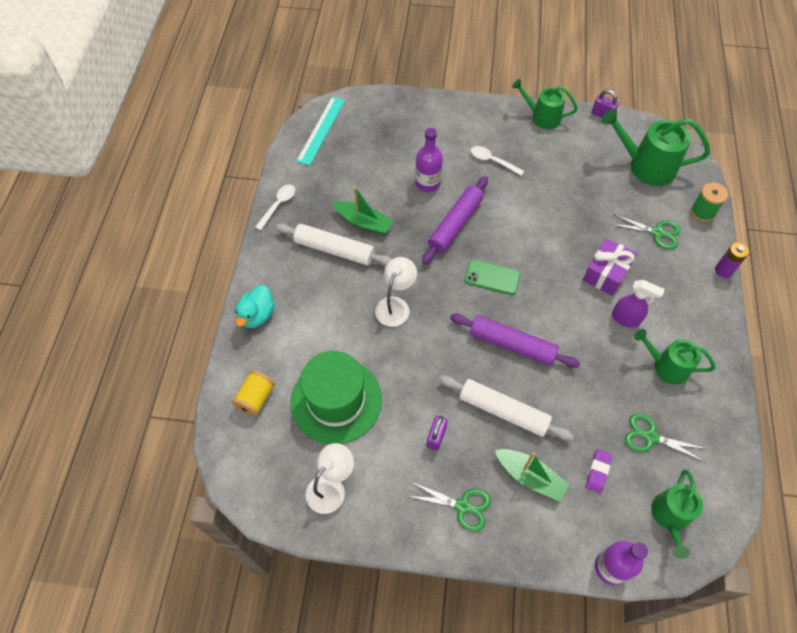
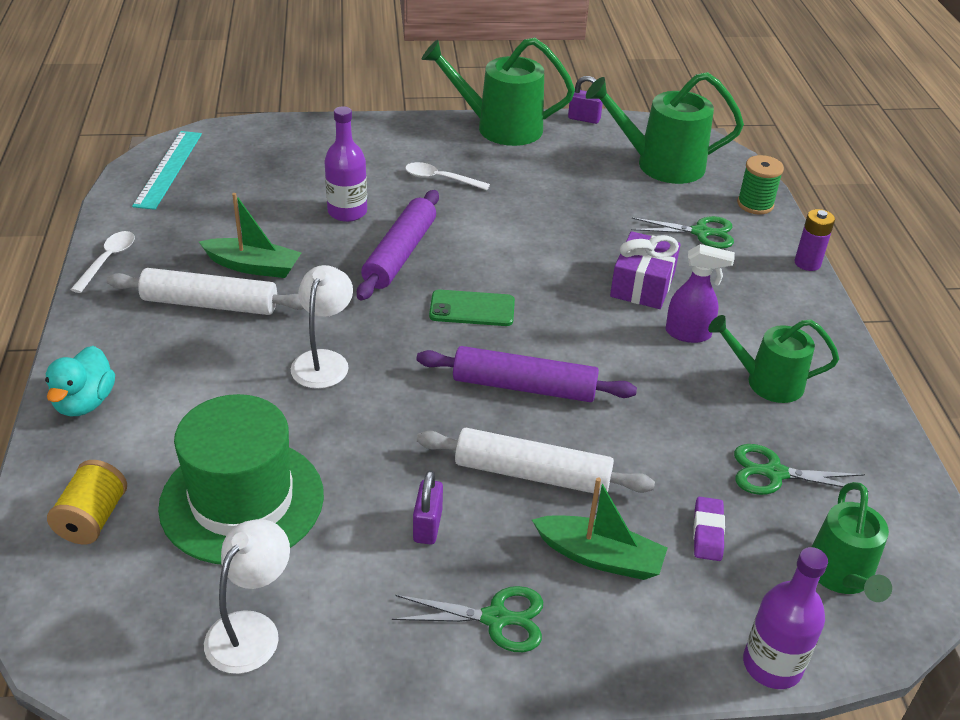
camera: 15 degrees left, 20 degrees down
(542, 117) = (500, 128): green watering can -> green watering can, size x1.53

